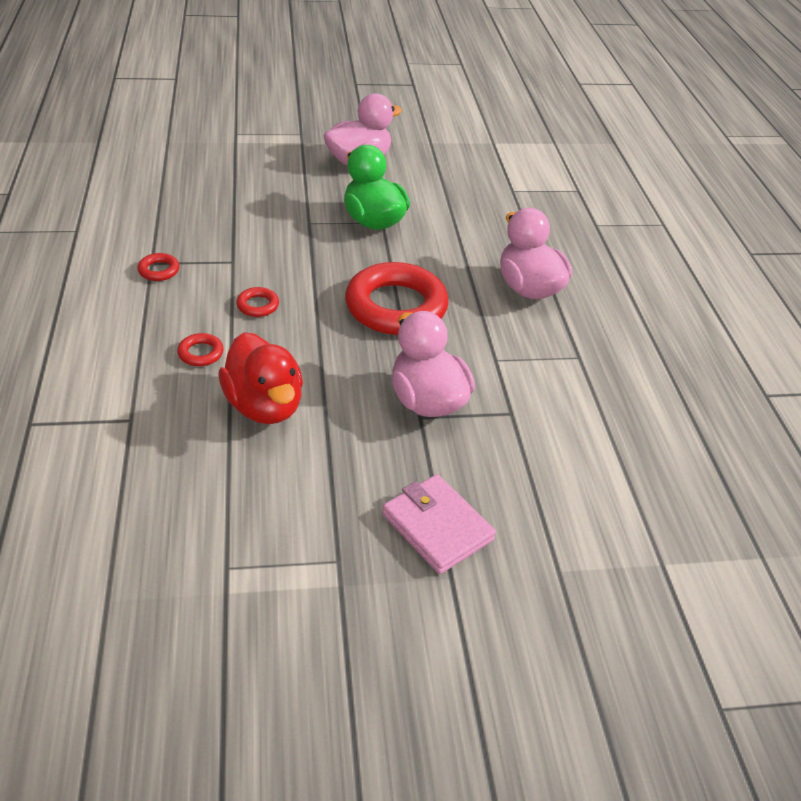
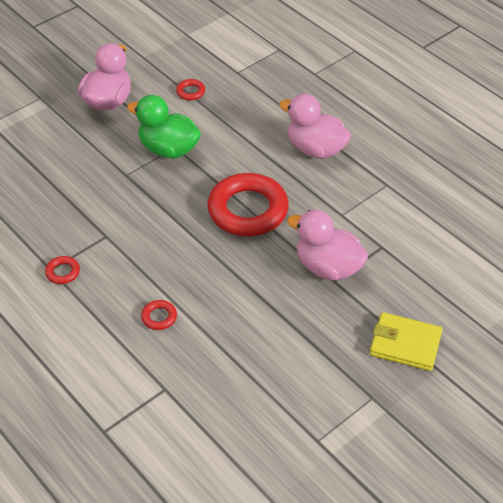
camera: 30 degrees left, 5 degrees up
(258, 305) = (159, 260): red ring -> red ring (190, 92)
(264, 406) = (236, 329): red duck -> none
(437, 527) = (405, 344): pink wallet -> yellow wallet

